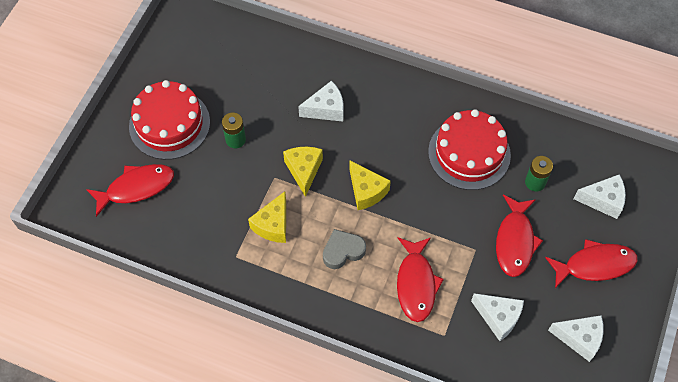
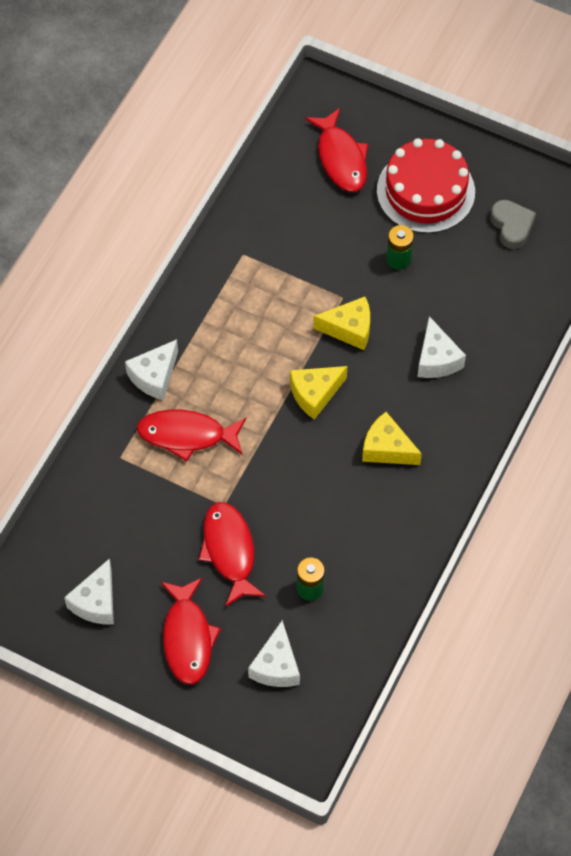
camera: 95 degrees right, 0 degrees up
(273, 225) = (279, 293): yellow cheese -> yellow cheese (387, 448)
(343, 251) = (237, 362): grey heart -> grey heart (512, 226)
(469, 153) = (359, 516): red cake -> none
(498, 317) = (134, 517): white cheese -> white cheese (154, 376)
(515, 241) = (230, 551): red fish -> red fish turned 60 degrees clockwise

